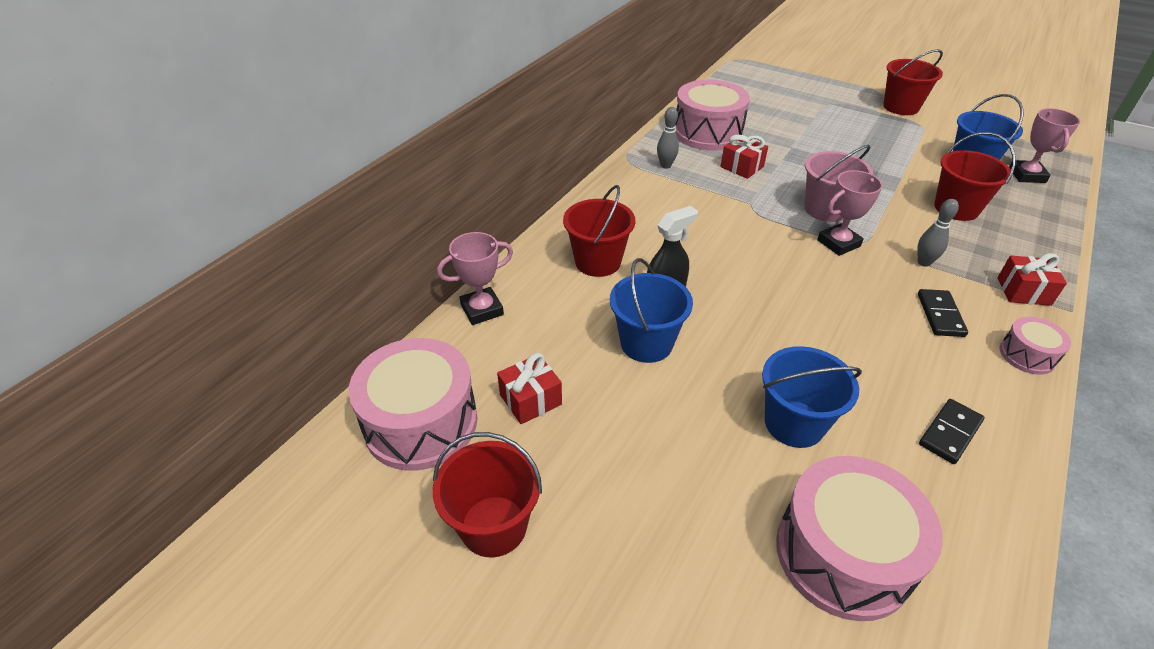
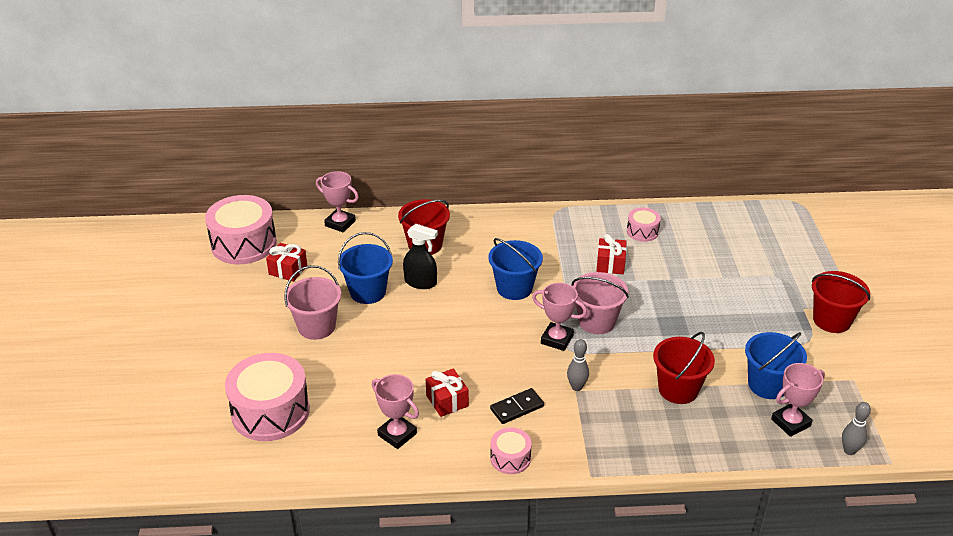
camera: 55 degrees right, 5 degrees down
(493, 526) = (202, 294): red bucket -> none
(665, 165) = (569, 229): grey bowling pin -> grey bowling pin (849, 450)
(681, 421) = (316, 327): none -> pink bucket
(707, 133) = (642, 231): pink drum -> pink drum, size x0.50
(794, 423) = (351, 369): blue bucket -> blue bucket (514, 288)
(950, 433) = (397, 434): black domino -> pink trophy
(1023, 291) = (591, 446): red gift -> red gift (447, 401)

